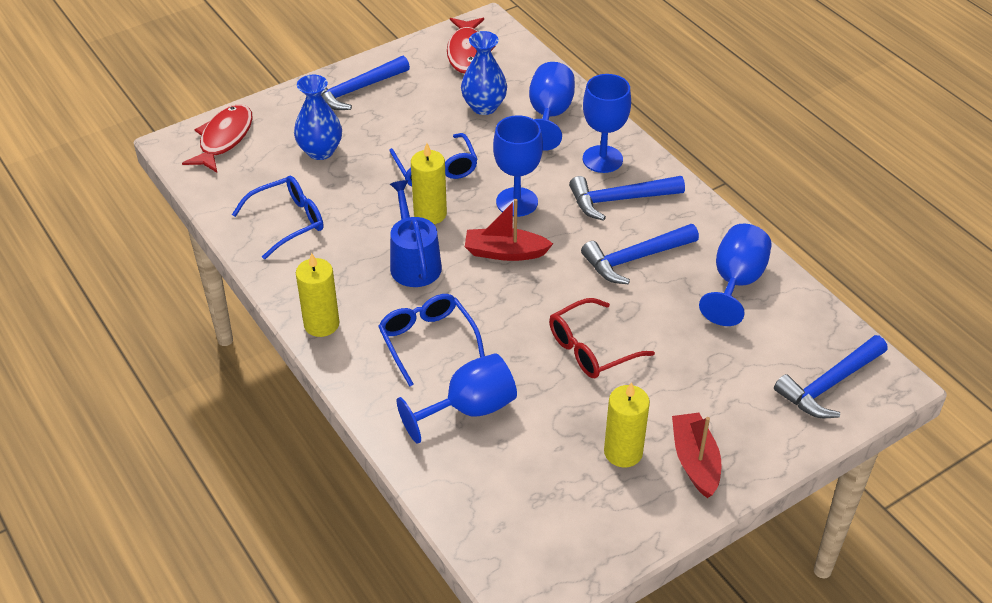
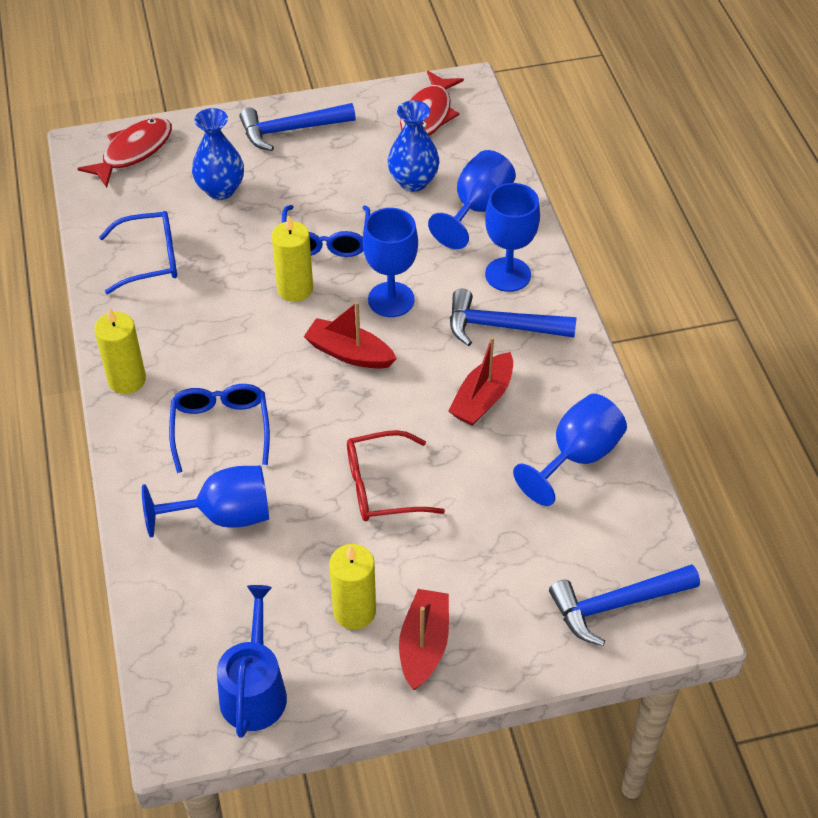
camera: 20 degrees right, 5 degrees up
(414, 263) = (251, 339): blue watering can -> blue watering can (254, 690)
(635, 258) = (482, 399): blue hammer -> red boat

